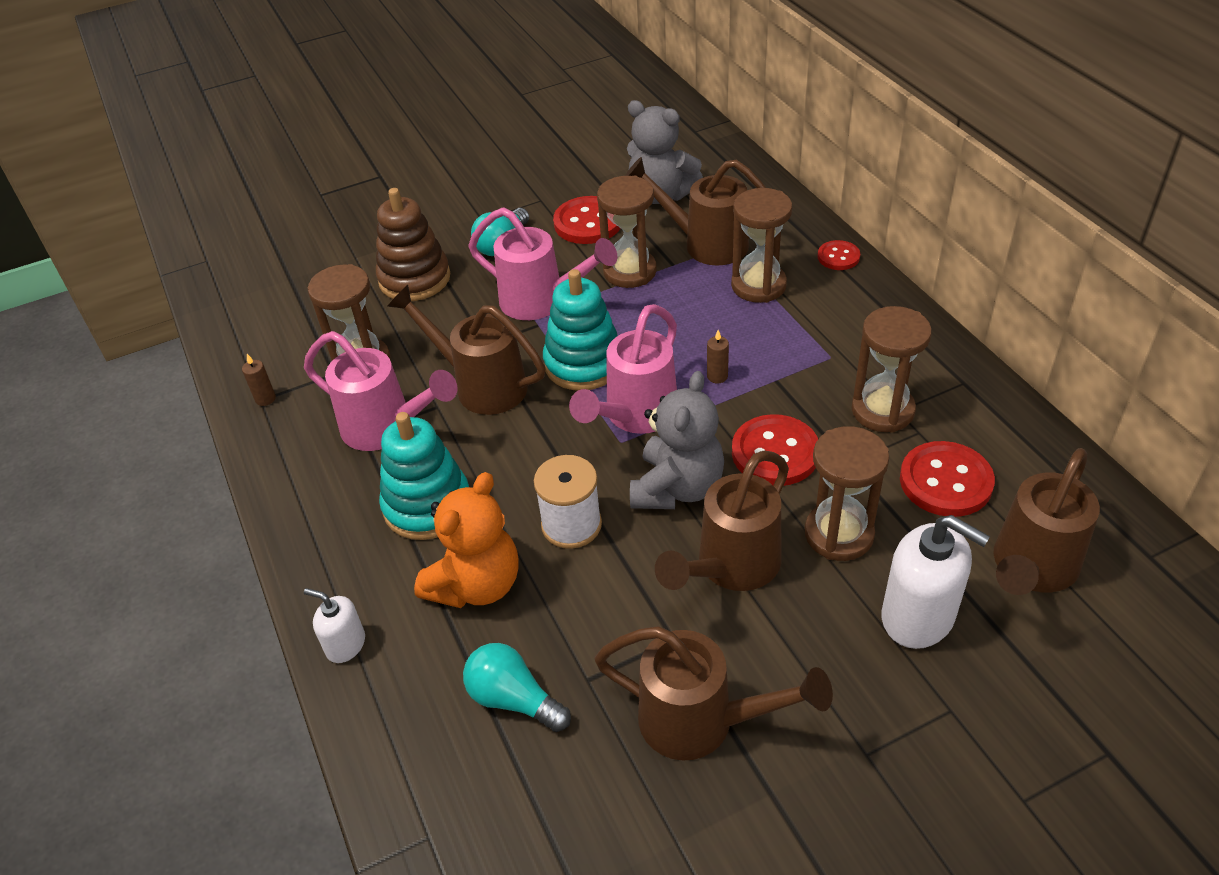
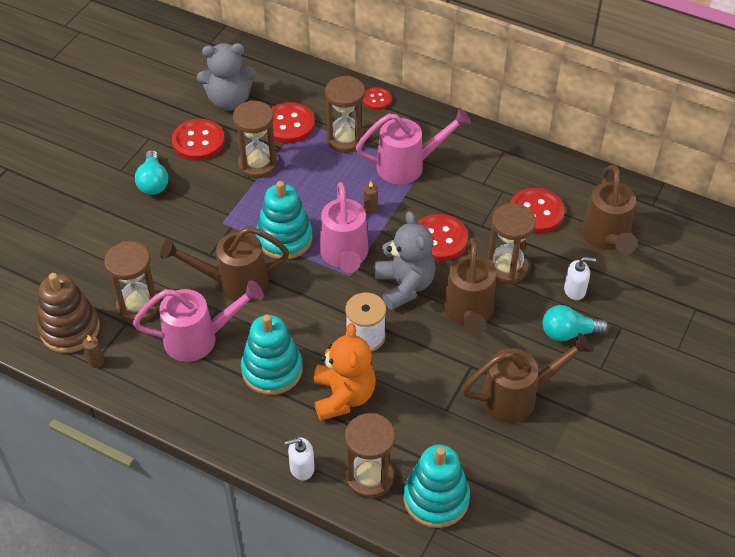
camera: 40 degrees left, 5 degrees up
(414, 279) = (115, 233): brown stacking toy -> brown stacking toy (70, 329)
(463, 795) = (436, 498): none -> turquoise stacking toy
(513, 699) = (418, 441): turquoise light bulb -> turquoise light bulb (568, 333)
(542, 302) = (220, 210): pink watering can -> pink watering can (409, 166)
(705, 244) = (288, 124): brown watering can -> red button
(882, 410) = (475, 187): brown hourglass -> brown hourglass (369, 477)
(918, 616) = (575, 290): white soap dispenser -> white soap dispenser, size x0.55

